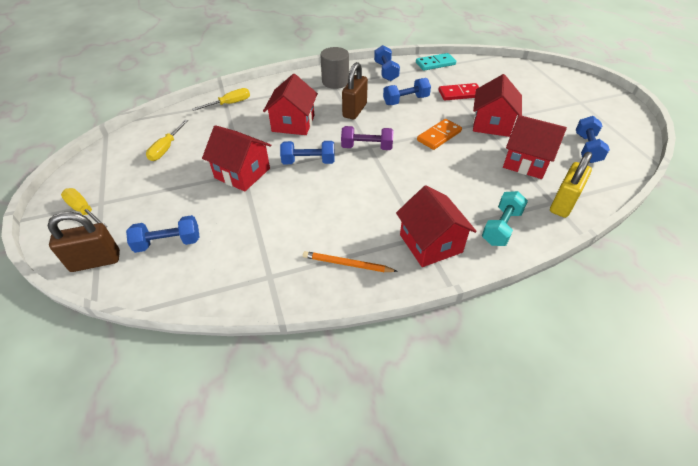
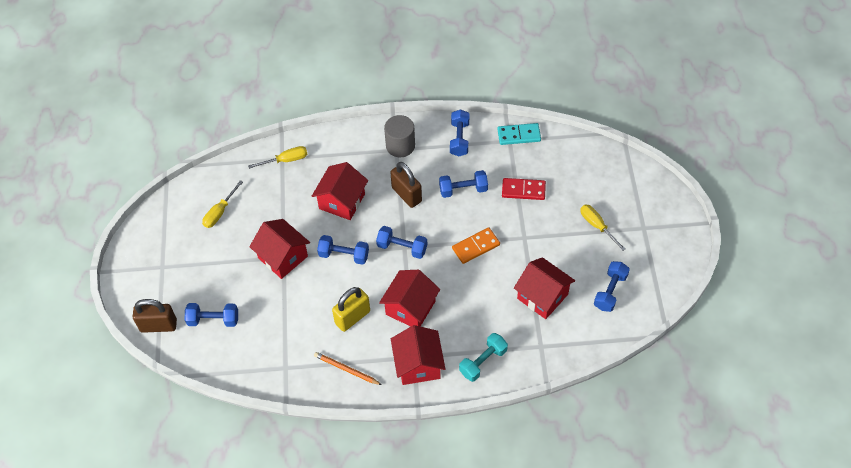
camera: 15 degrees right, 10 degrees up
(84, 210) = (149, 272): yellow screwdriver -> yellow screwdriver (597, 226)
(354, 110) = (406, 194): brown padlock -> brown padlock turned 75 degrees counterclockwise
(367, 147) = (402, 247): purple dumbbell -> blue dumbbell
(491, 124) = (535, 241): red house -> red house (410, 308)
(563, 203) = (549, 349): yellow padlock -> yellow padlock (352, 317)

